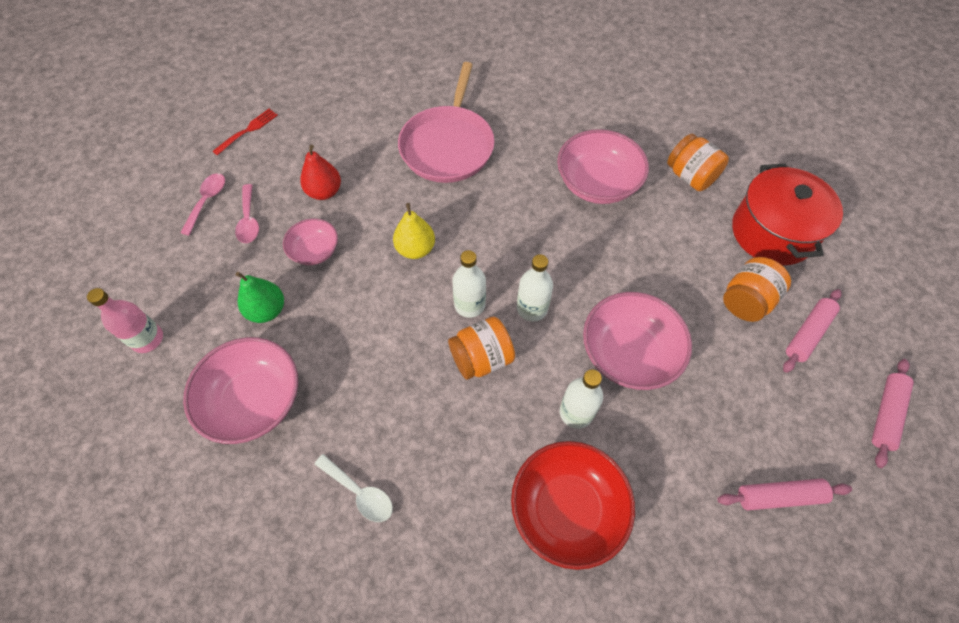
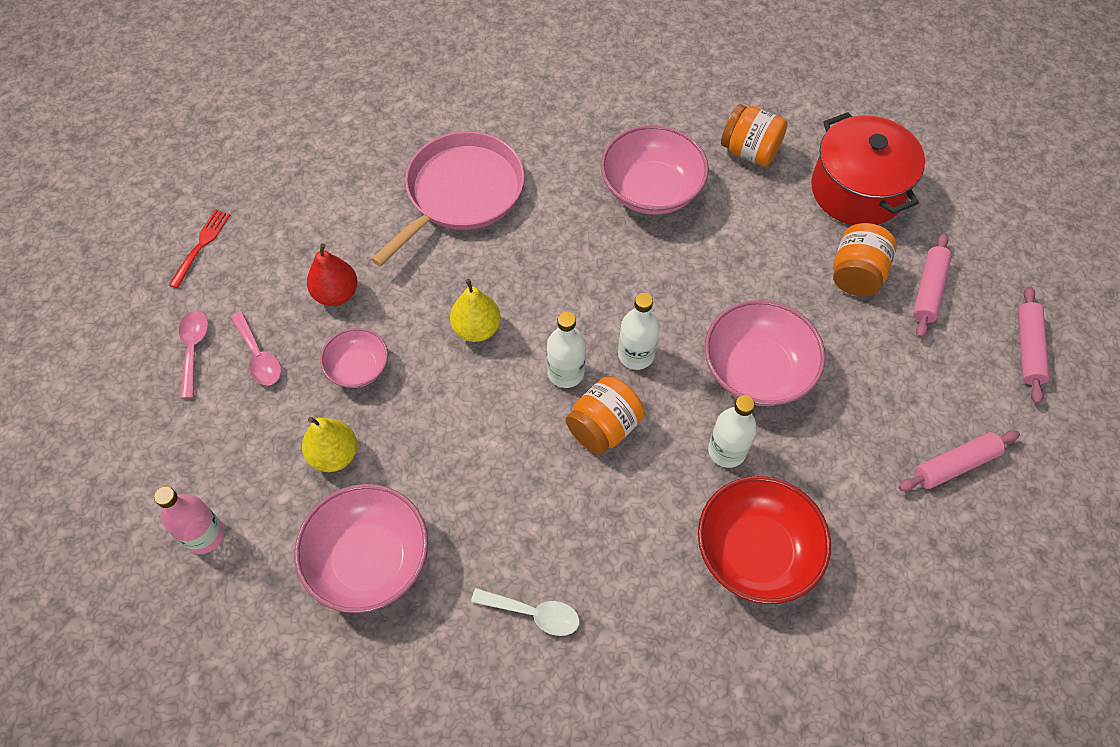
camera: 20 degrees left, 0 degrees up
(267, 310) = (334, 455): green pear -> yellow pear
(448, 145) = (461, 193): pink pan -> pink pan turned 135 degrees counterclockwise

